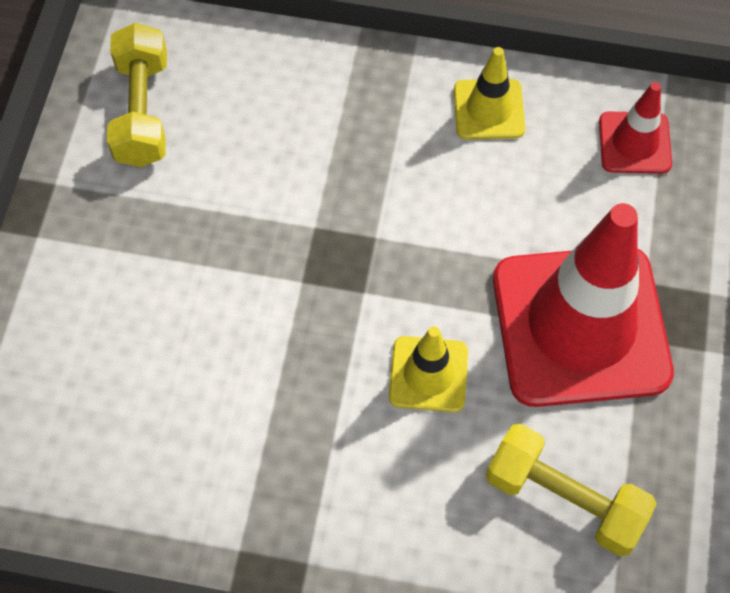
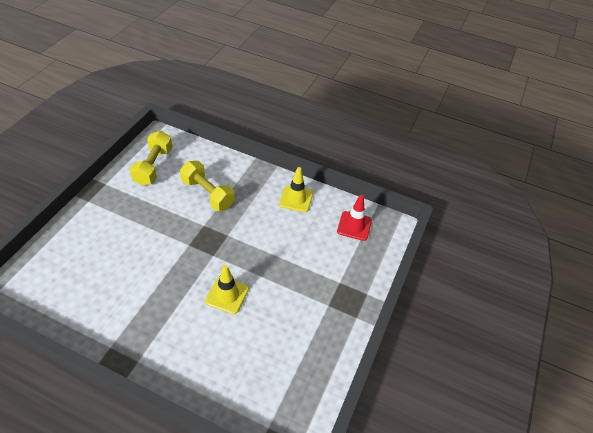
camera: 10 degrees right, 15 degrees down
(564, 499) = (267, 365): yellow dumbbell -> yellow dumbbell (208, 194)
(580, 326) = (303, 292): red traffic cone -> none

